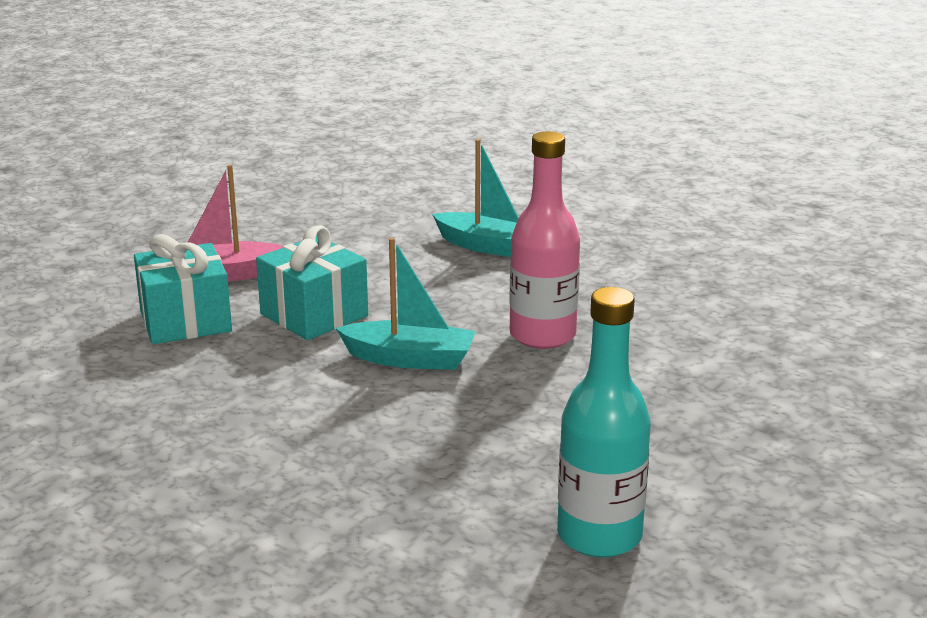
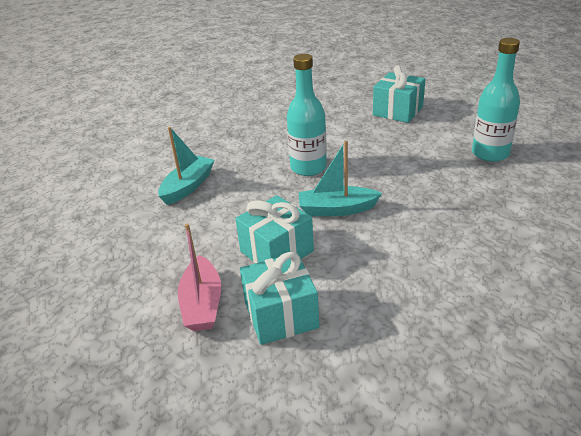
camera: 85 degrees left, 10 degrees up
(410, 359) = (336, 209): turquoise boat -> turquoise boat turned 105 degrees counterclockwise
(542, 335) = (308, 168): pink bottle -> turquoise bottle
(793, 435) = (398, 111): none -> turquoise gift

